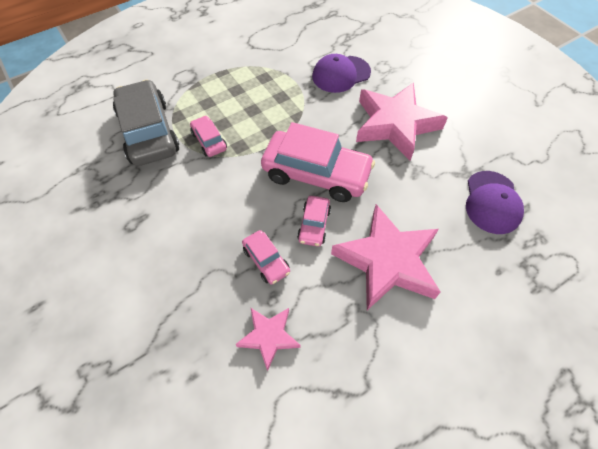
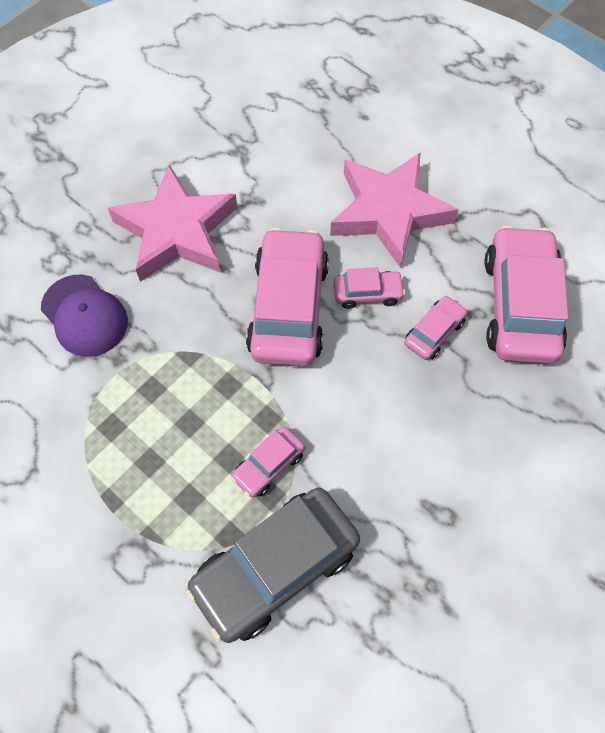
camera: 105 degrees left, 5 degrees up
(269, 337) = (520, 305): pink star -> pink car
(492, 202) = (277, 124): purple cap -> none

